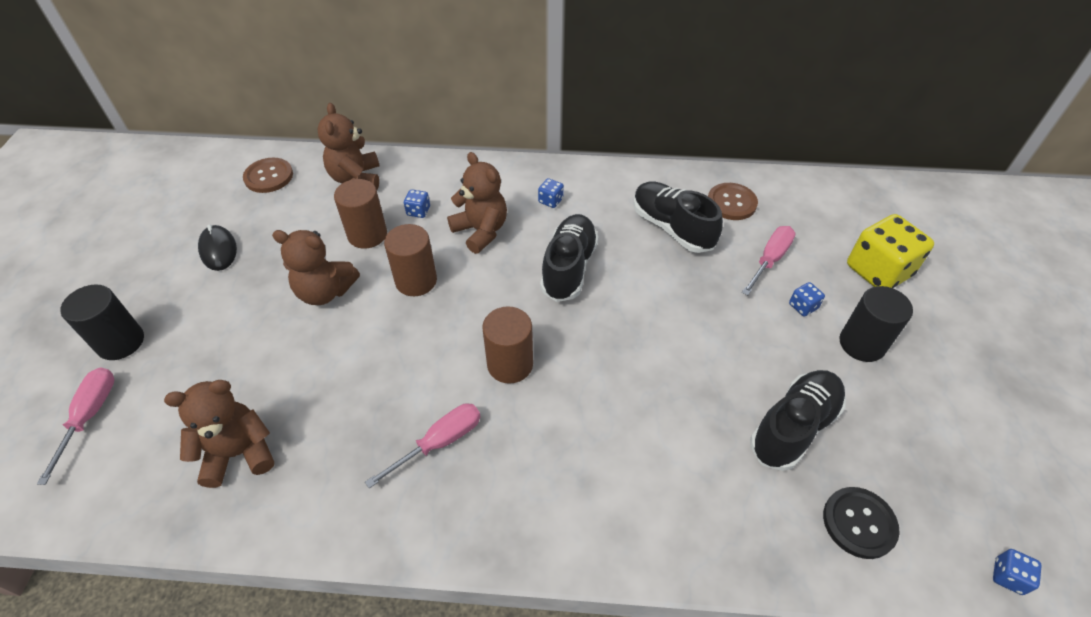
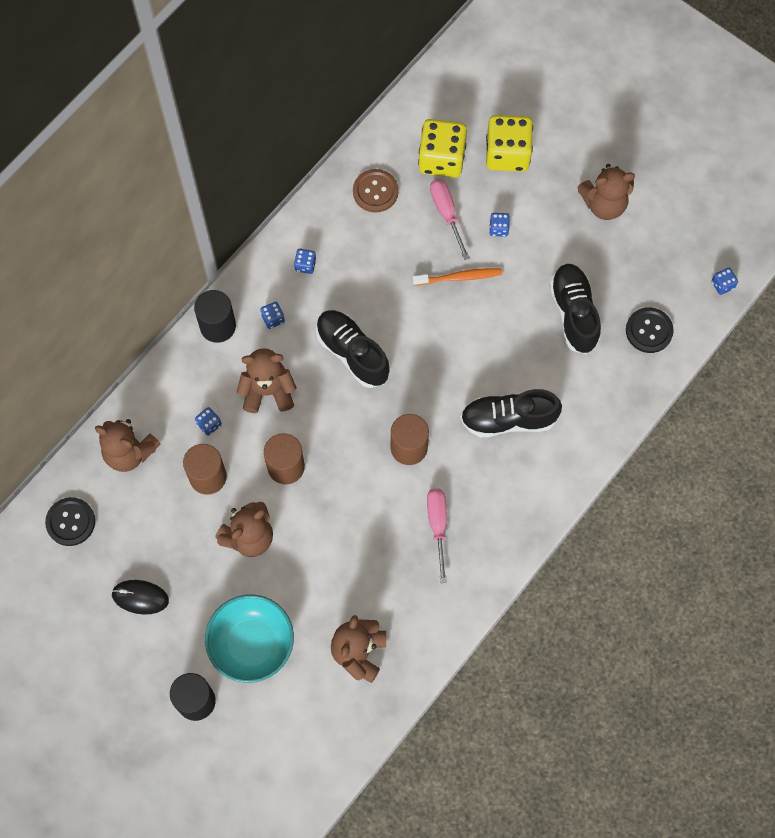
camera: 55 degrees left, 20 degrees up
(90, 416) = (257, 740): pink screwdriver -> none
(206, 353) = (251, 644): none -> turquoise bowl
(269, 176) = (70, 522): brown button -> black button
(618, 195) = (305, 265): none -> blue dice
(672, 228) = (368, 253): black shoe -> black shoe (508, 419)
(722, 304) = (459, 277): none -> orange toothbrush
(813, 228) = (441, 159): none -> yellow dice
(862, 344) = (551, 220): black cylinder -> black cylinder (218, 326)
(935, 380) = (604, 204): none -> brown teddy bear

